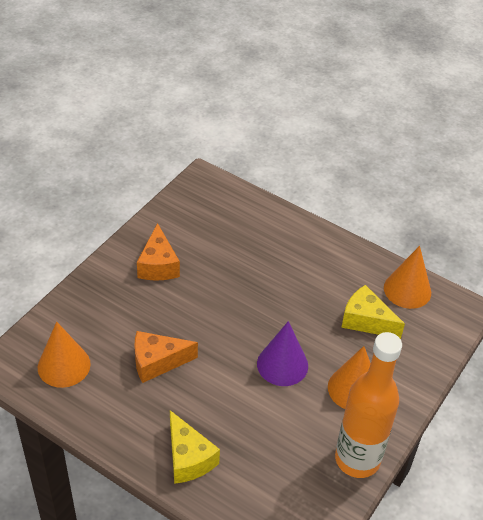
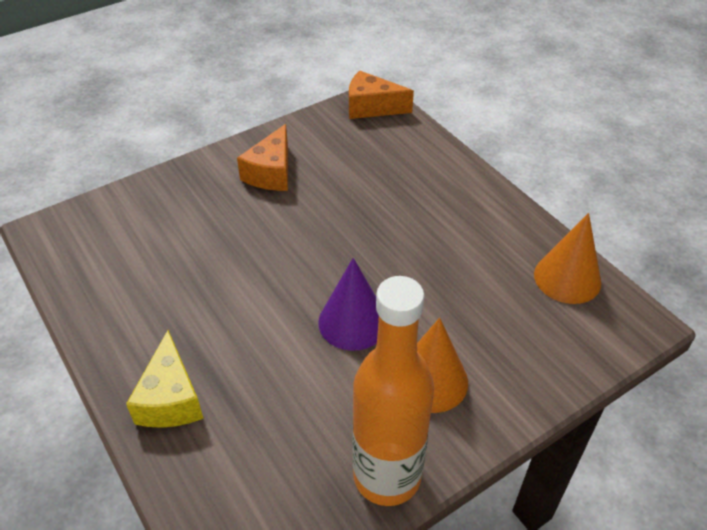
camera: 25 degrees right, 0 degrees up
(64, 365) = (101, 249): orange cone -> none
(157, 362) = (205, 275): orange cheese -> orange cheese (371, 107)
(366, 321) = (491, 301): yellow cheese -> none

